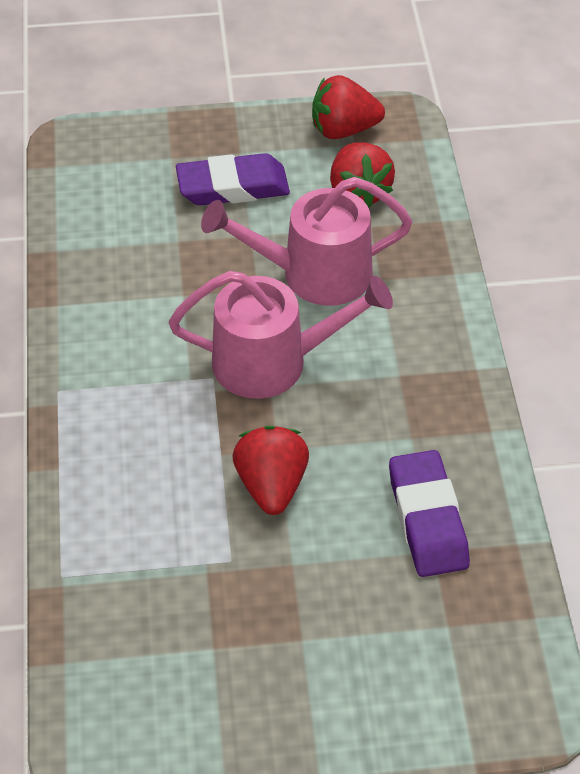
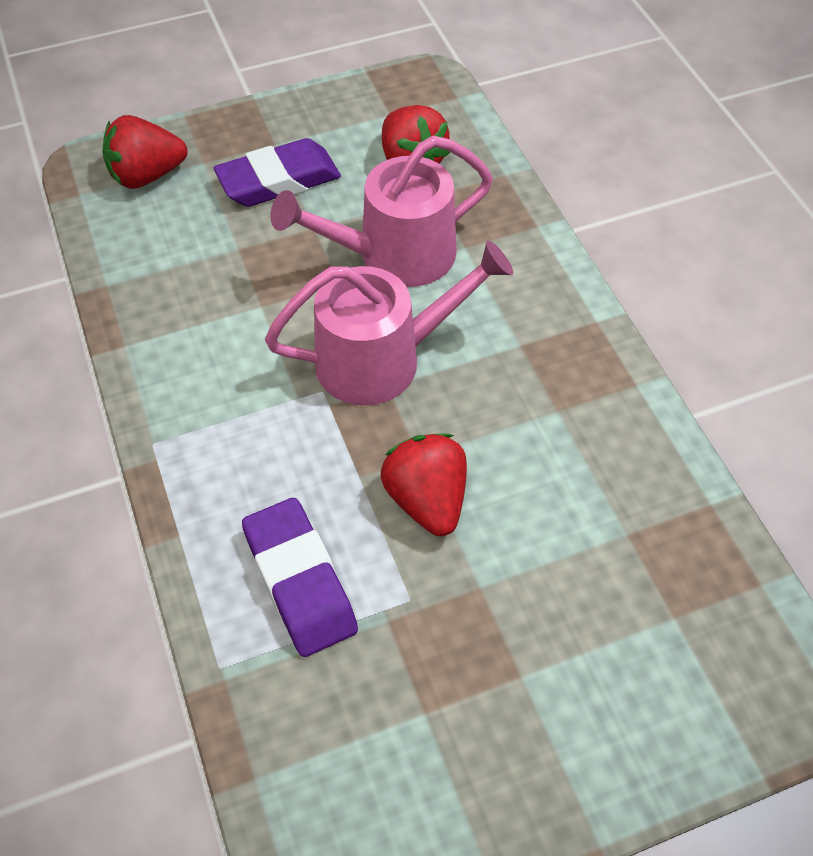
camera: 15 degrees left, 5 degrees up
(343, 130) = (374, 102): red strawberry -> red strawberry (147, 176)
(427, 519) = (607, 499): purple eraser -> purple eraser (300, 581)

